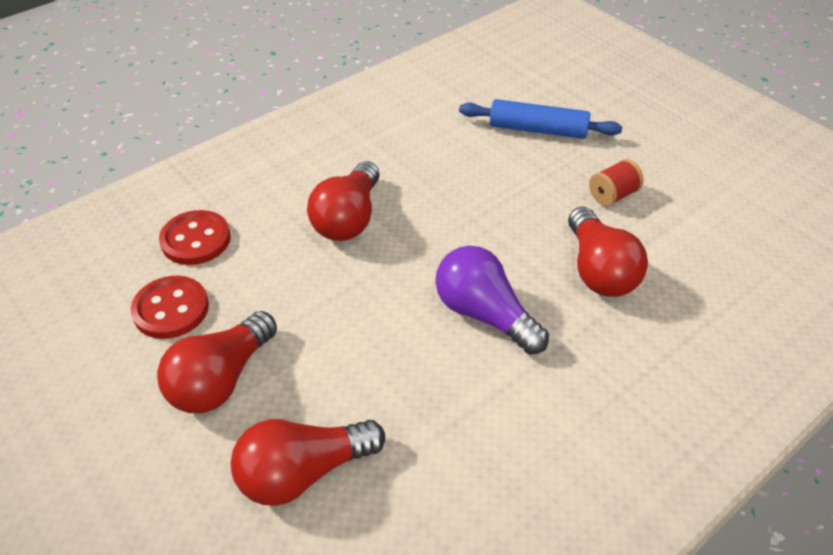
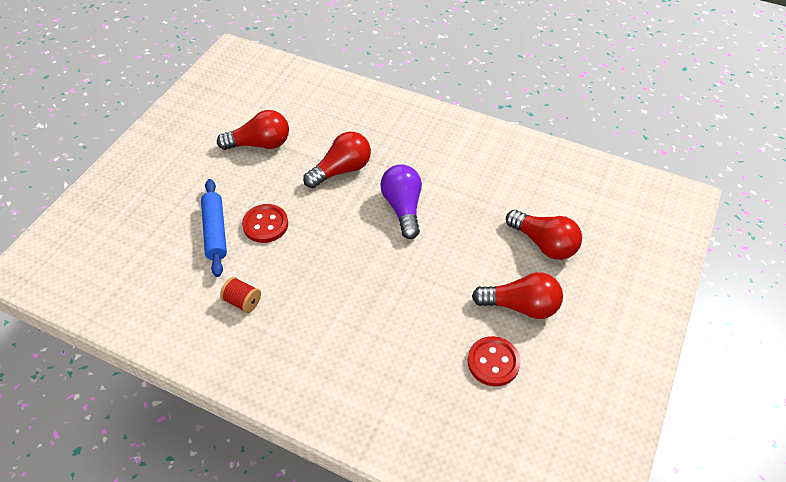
camera: 115 degrees left, 5 degrees up
(196, 240) = (429, 385): red button -> red button (265, 224)
(348, 218) = (361, 303): red light bulb -> red light bulb (260, 144)
(484, 314) = (403, 208): purple light bulb -> purple light bulb turned 150 degrees clockwise
(613, 195) = (272, 178): red spool -> red spool (243, 301)

